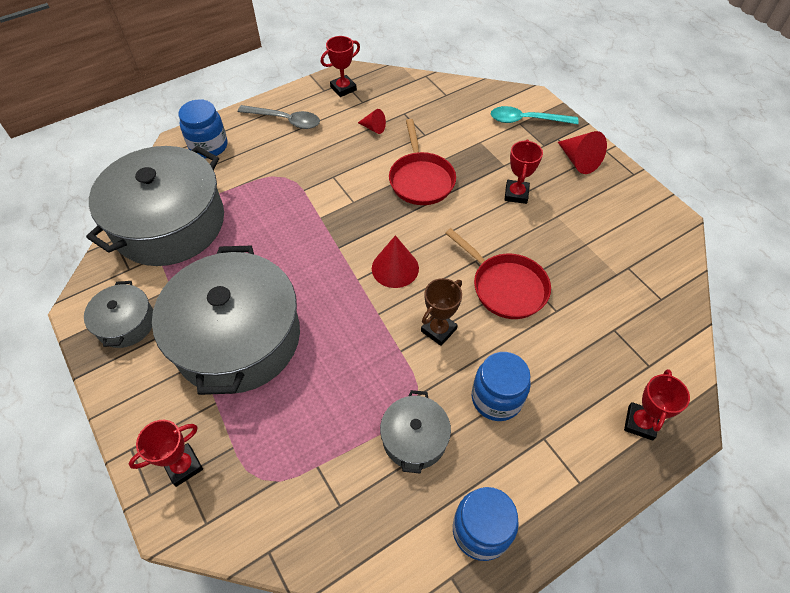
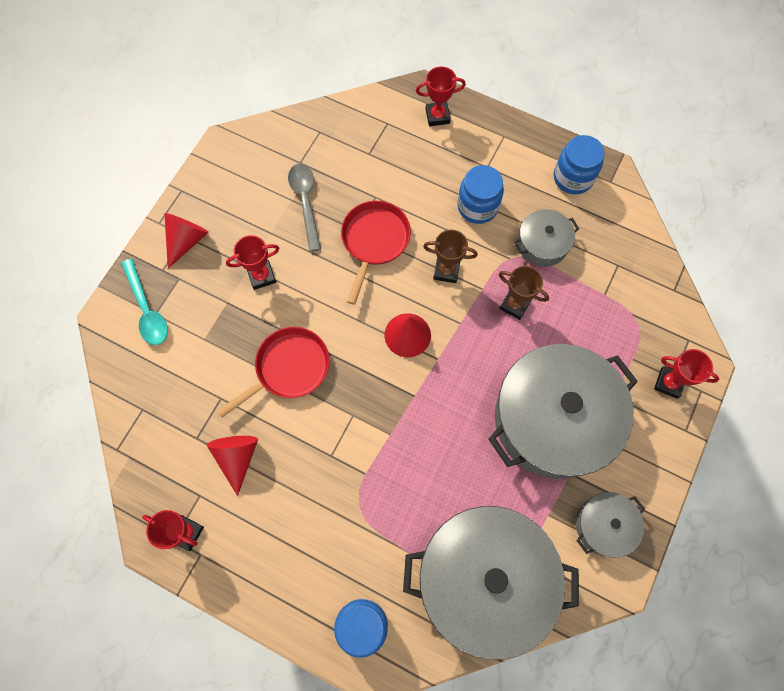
camera: 120 degrees left, 15 degrees up
(285, 120) = (275, 565): grey spoon -> grey spoon (305, 202)
(365, 370) = (514, 305): none -> brown trophy
(373, 128) = (237, 457): red cone -> red cone, size x1.68

